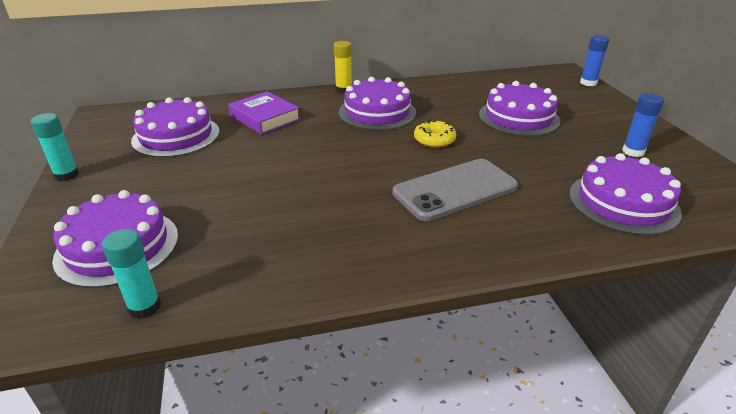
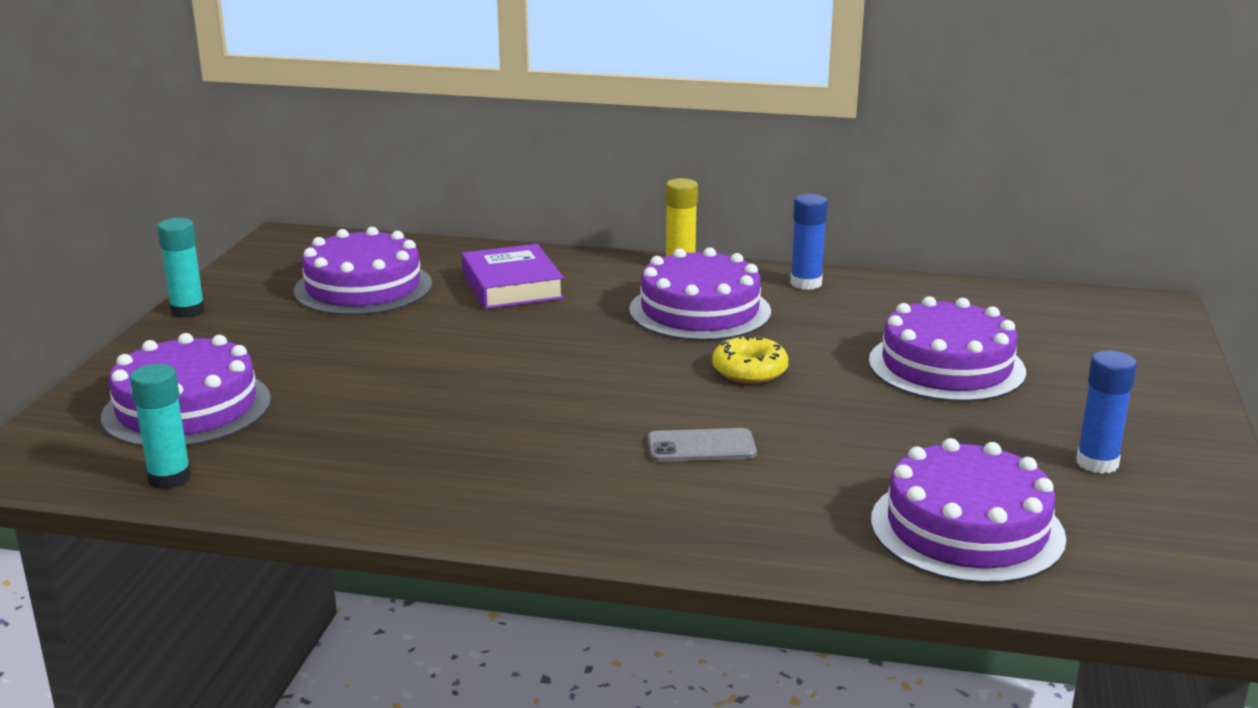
camera: 25 degrees right, 10 degrees down
(455, 190) = (701, 447): grey phone -> grey phone, size x0.51
(588, 83) = (1172, 335): blue glue stick -> blue glue stick (806, 283)

